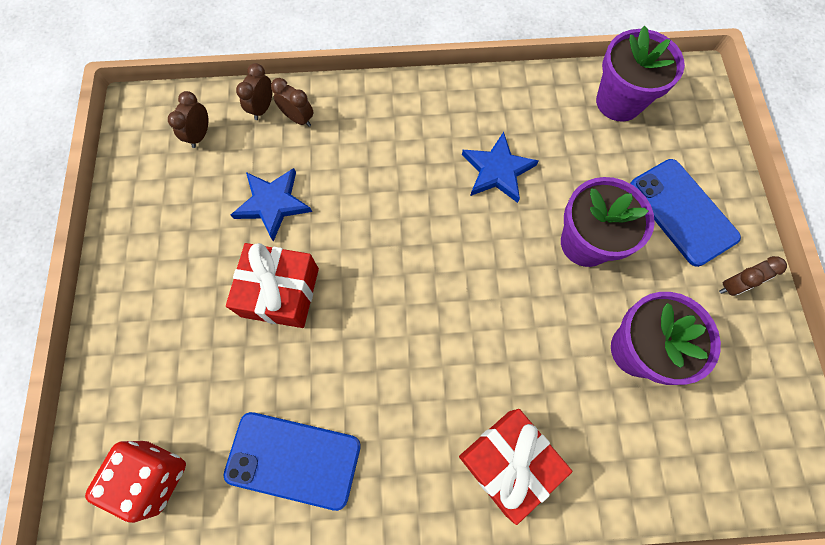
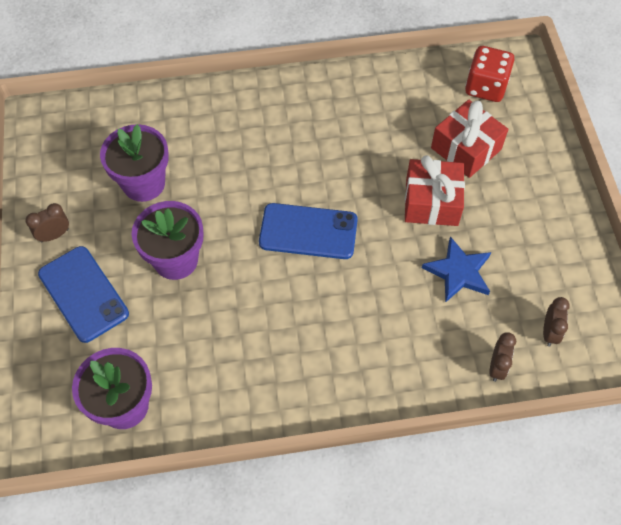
camera: 175 degrees right, 10 degrees down
(293, 459) = (394, 102): blue phone -> blue phone (308, 231)
(298, 119) = (457, 358): brown clock -> none
(497, 170) = (253, 319): blue star -> none
(508, 462) = (246, 111): red gift -> red gift (466, 148)

